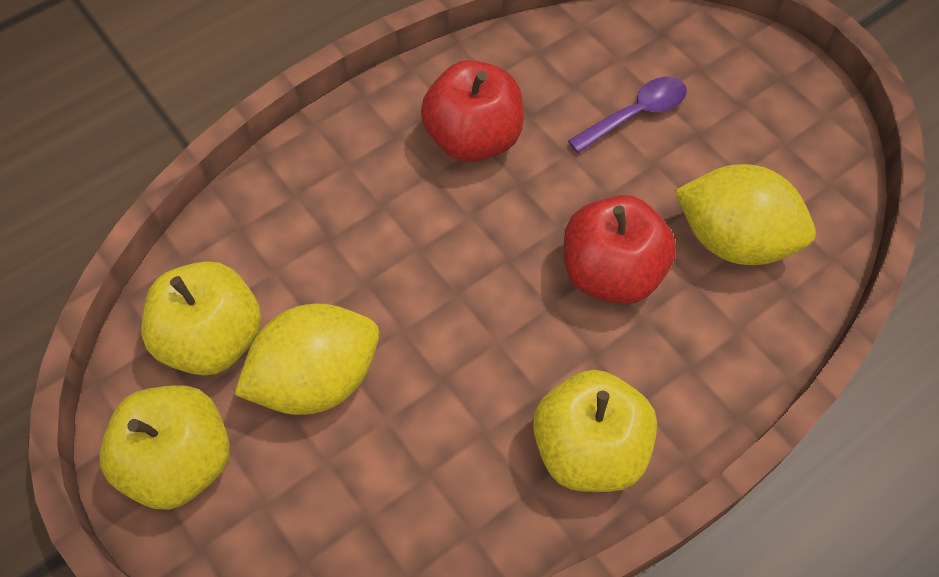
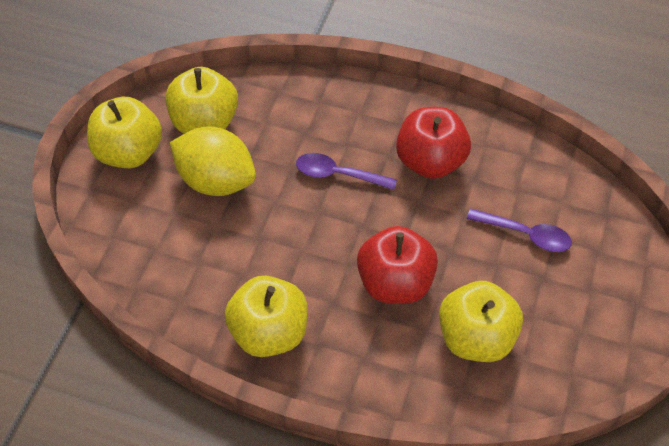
camera: 55 degrees right, 5 degrees down
(418, 239) = (338, 174): none -> purple spoon
(733, 240) = (475, 338): yellow lemon -> yellow apple

